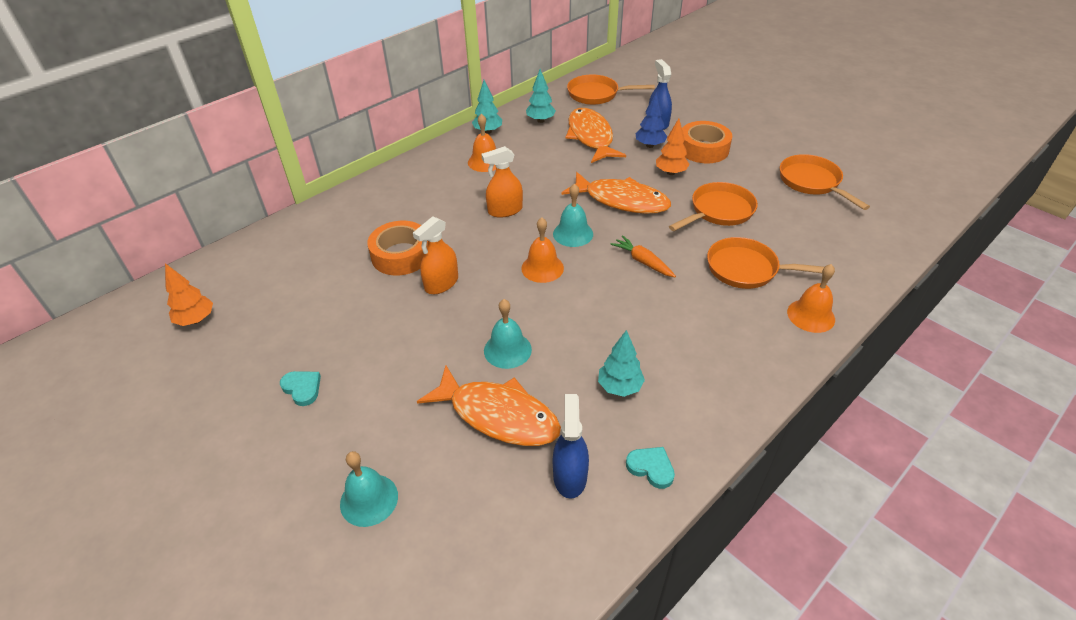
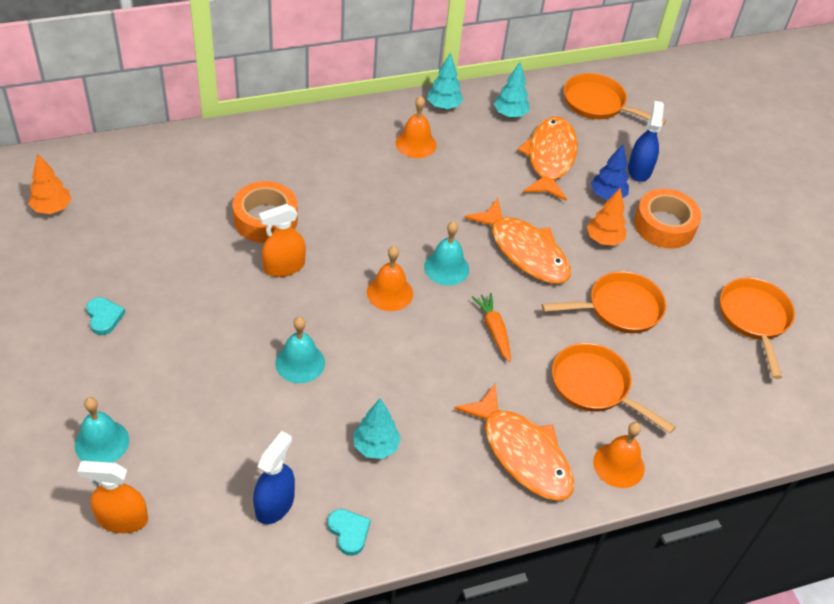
camera: 20 degrees right, 5 degrees up
(498, 415) = (251, 421): orange fish -> orange fish (522, 453)
(505, 210) = (397, 211): orange spray bottle -> orange spray bottle (122, 519)

